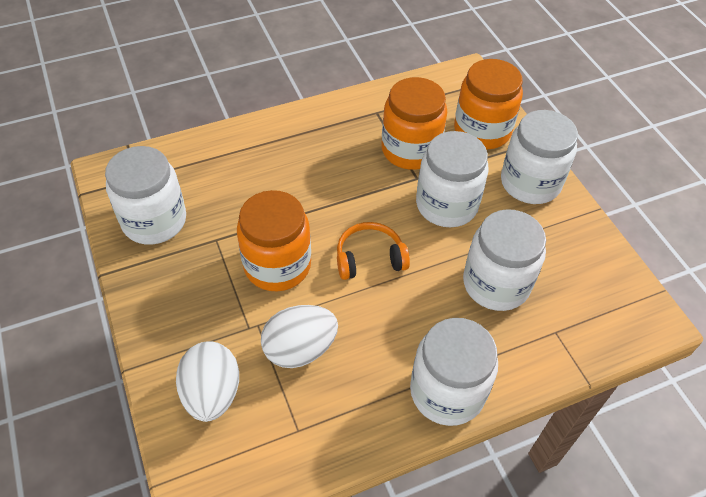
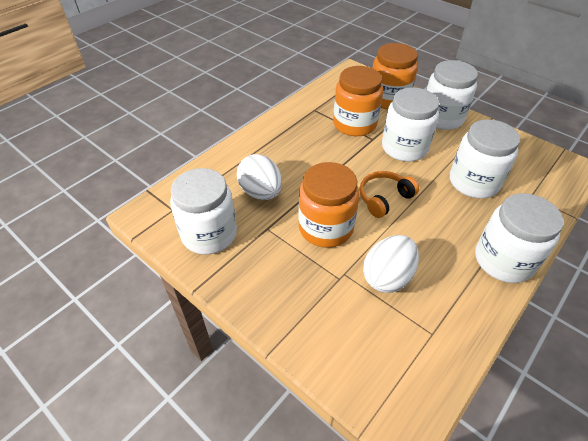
camera: 25 degrees left, 5 degrees down
(212, 393) = (350, 338): white egg -> white egg (261, 192)

